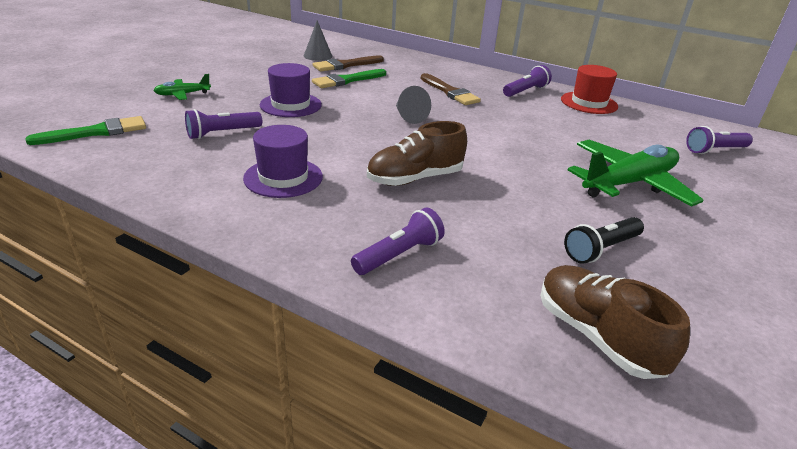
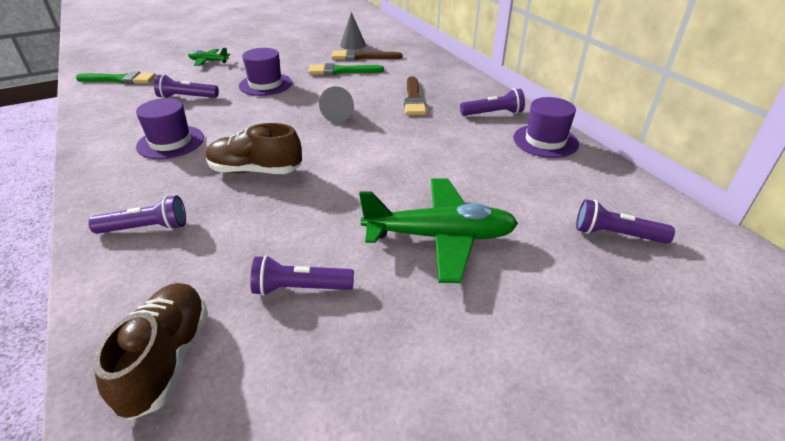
camera: 35 degrees right, 5 degrees up
(589, 103) = (545, 141): red hat -> purple hat
(601, 249) = (300, 288): black flashlight -> purple flashlight

